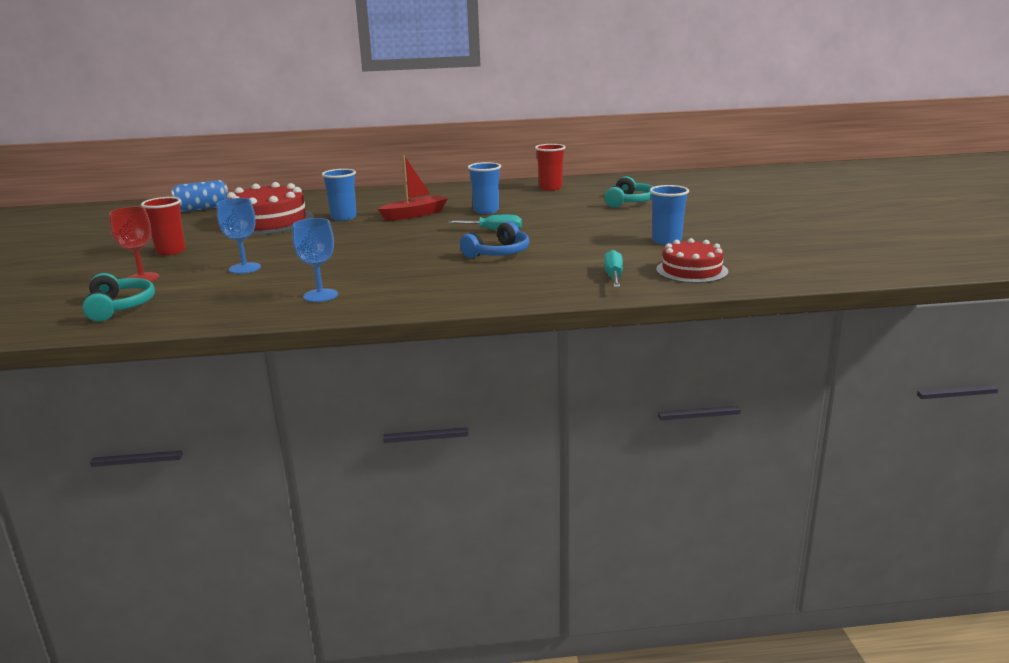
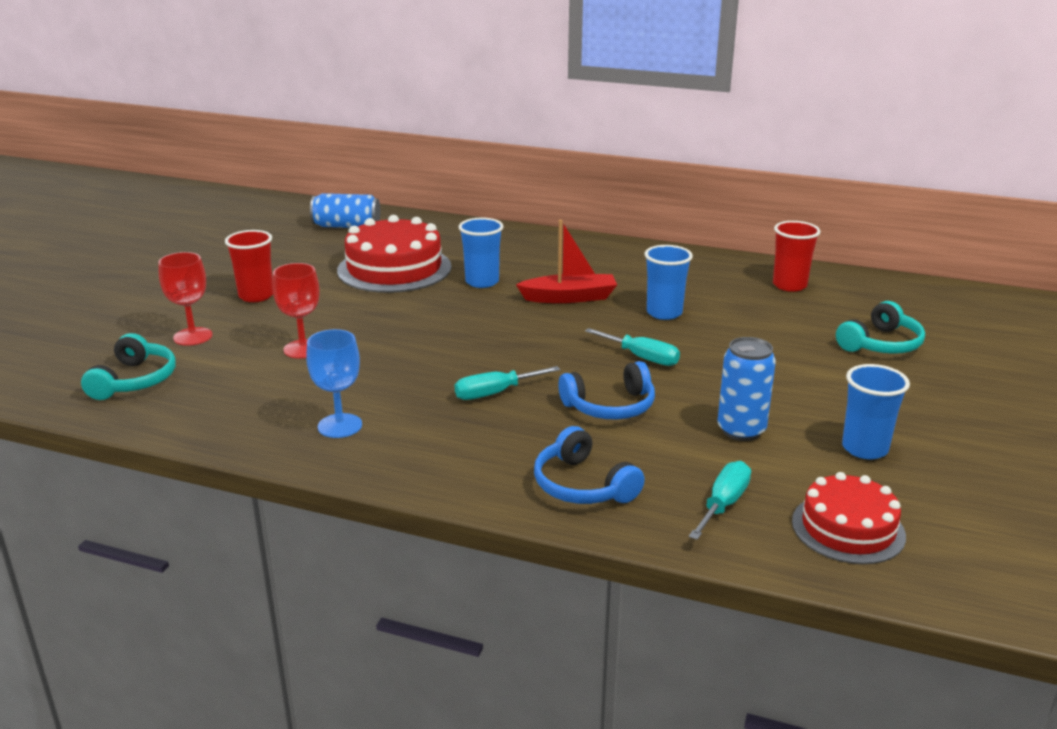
camera: 25 degrees right, 5 degrees up
(244, 268) = (303, 349): blue goblet -> red goblet
(415, 261) = (495, 393): none -> turquoise screwdriver
(520, 286) = (582, 485): none -> blue headphones
(590, 247) = (741, 430): none -> blue can

